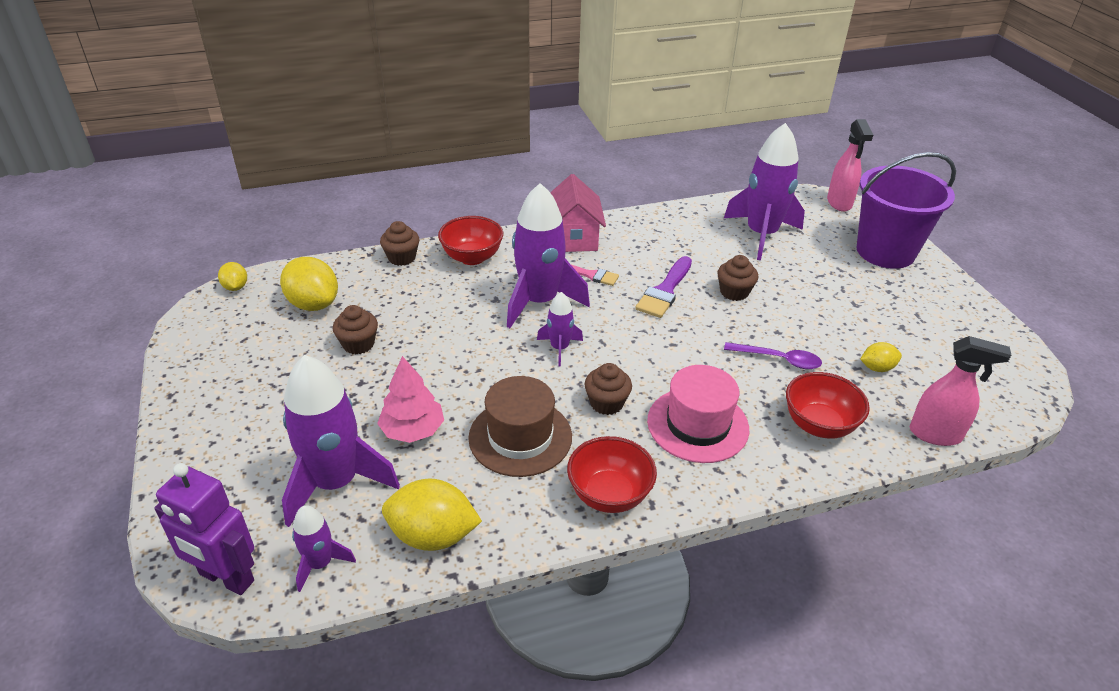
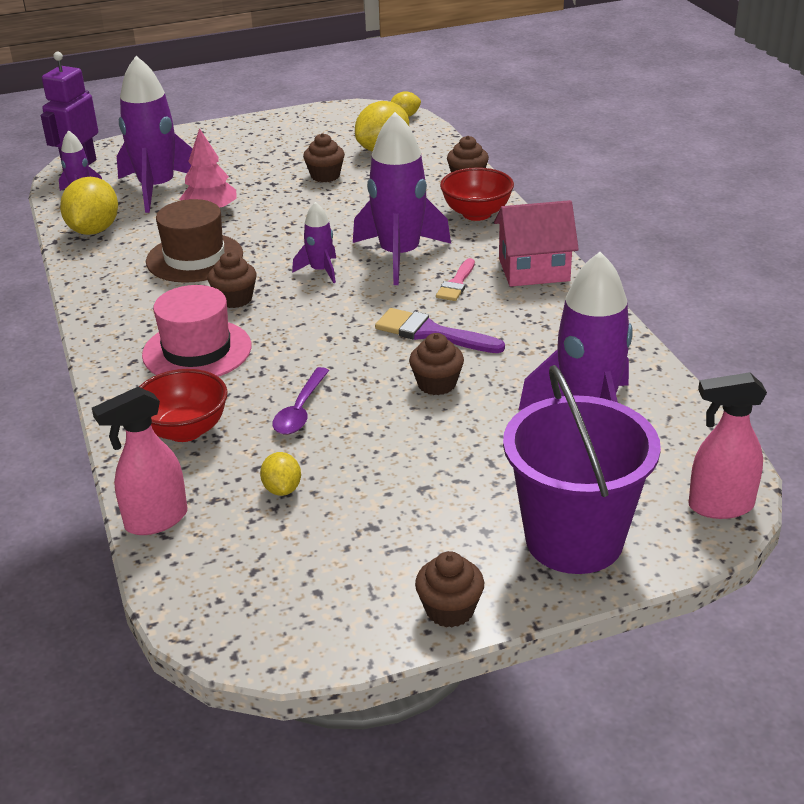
camera: 90 degrees right, 5 degrees down
(609, 495) = (115, 303): red bowl -> none
(936, 434) = (155, 520): pink spray bottle -> pink spray bottle turned 45 degrees clockwise
(964, 299) = (450, 610): none -> brown cupcake

